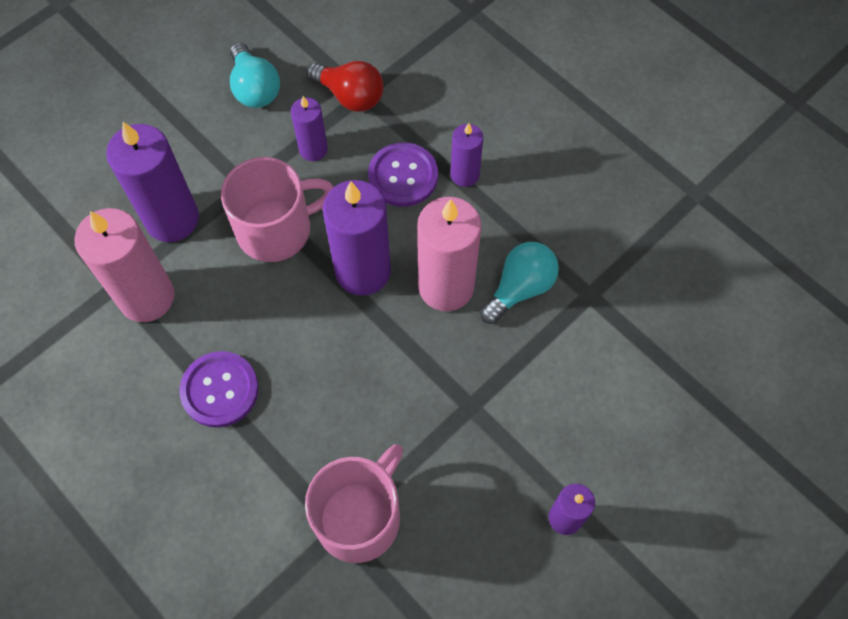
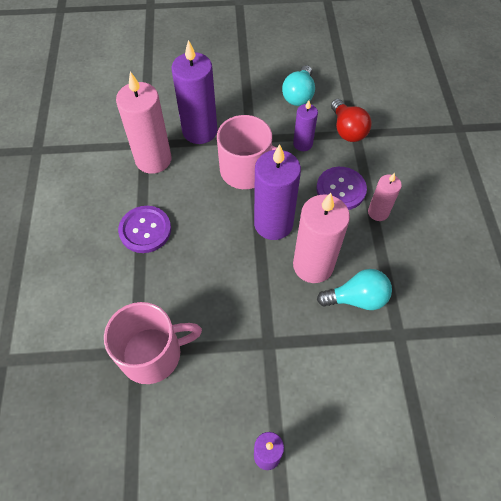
camera: 40 degrees right, 5 degrees down
(464, 174) = (378, 212): purple candle -> pink candle

